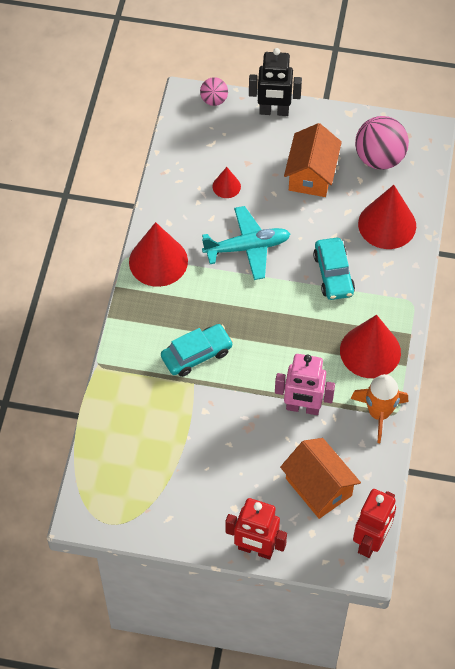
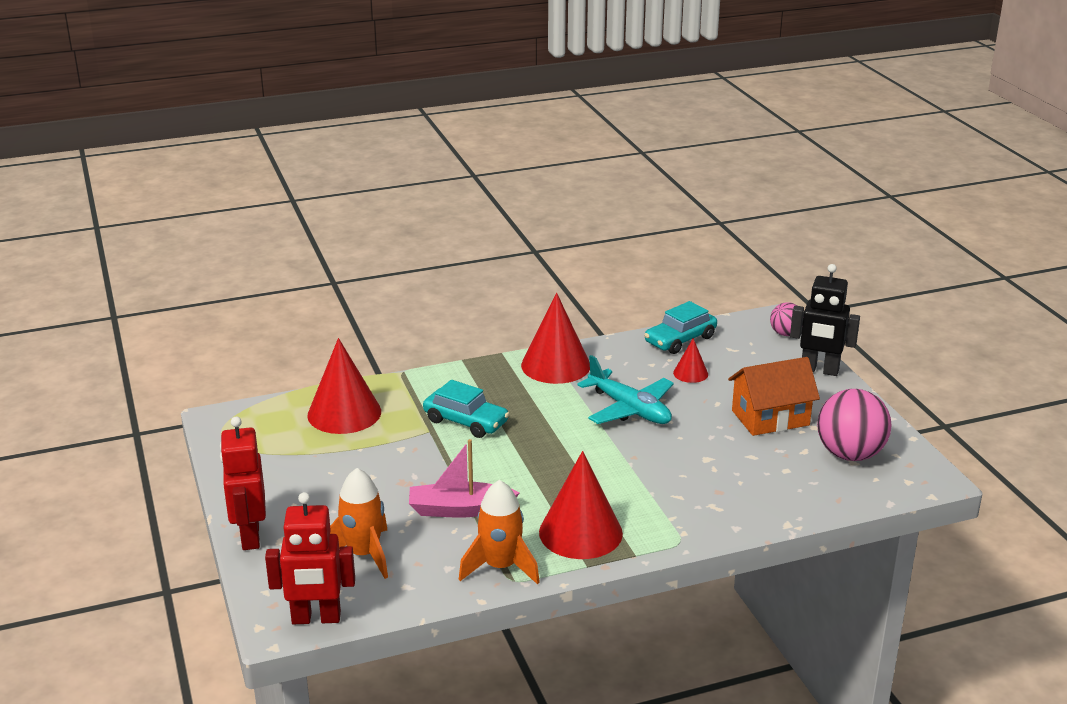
camera: 60 degrees right, 30 degrees down
(274, 111) = (819, 370): black robot -> black robot turned 45 degrees counterclockwise
(302, 408) = (460, 509): pink robot -> pink boat
(318, 487) = (363, 554): orange house -> orange rocket
(333, 274) = (657, 473): turquoise car -> turquoise car (680, 340)
(387, 224) = (767, 488): red cone -> red cone (344, 413)

